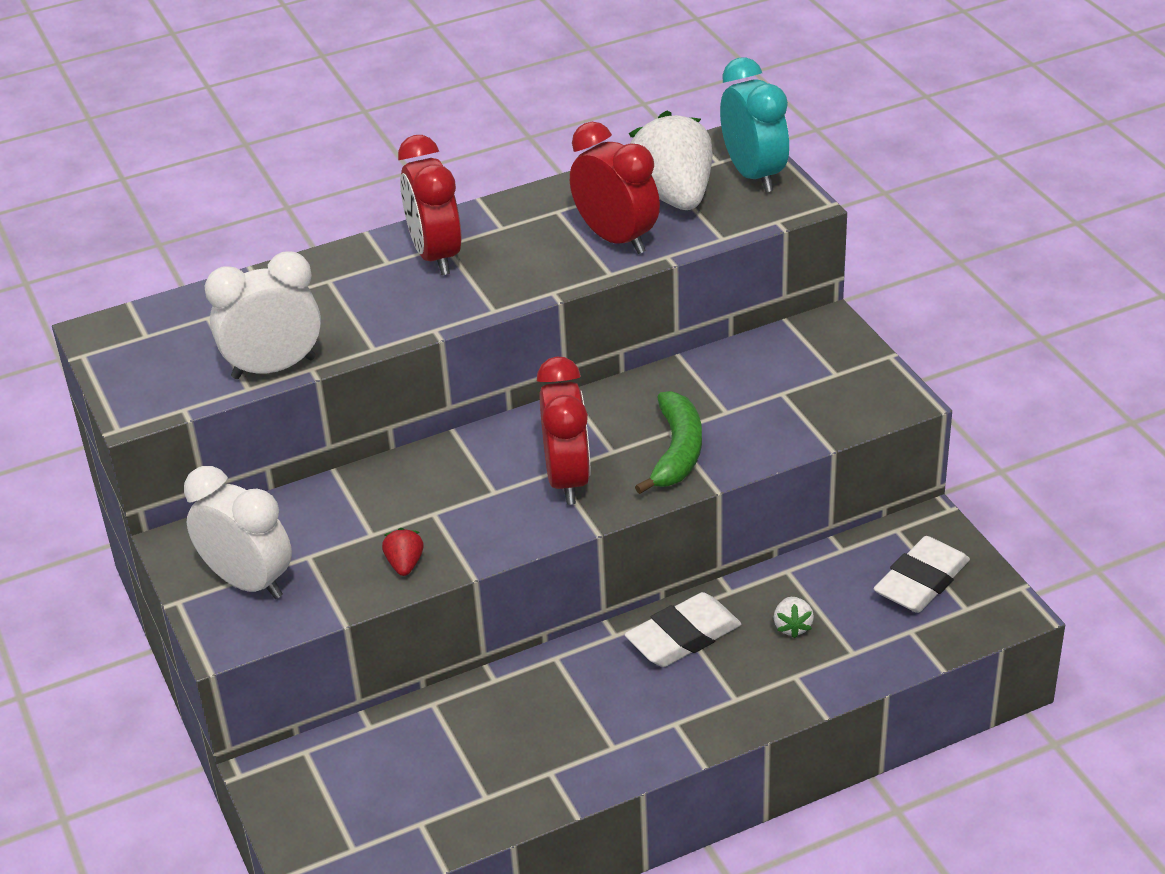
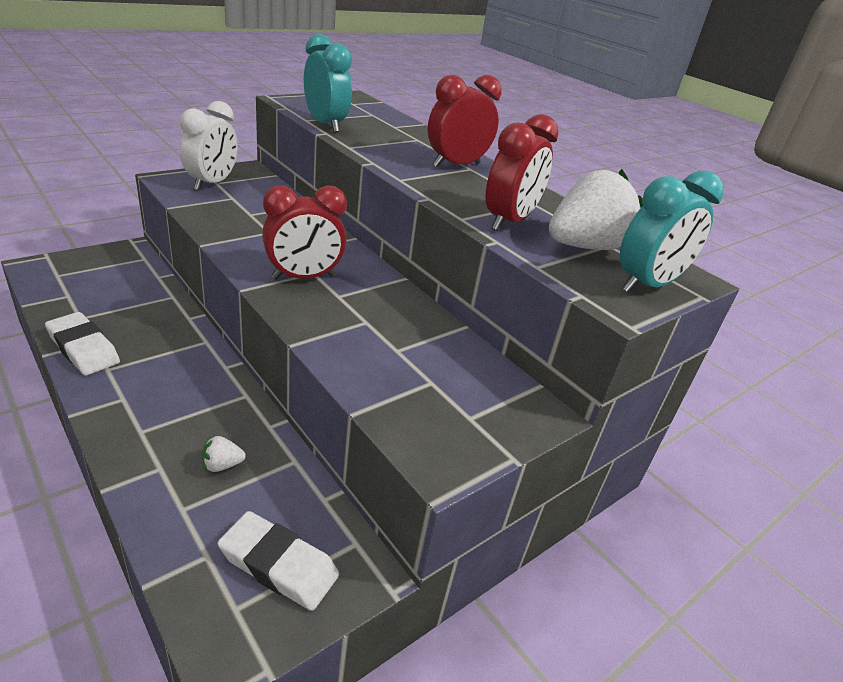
camera: 70 degrees right, 5 degrees down
(274, 368) = (325, 125): white clock -> turquoise clock
(404, 564) = (219, 223): red strawberry -> none
(677, 451) = (340, 324): green banana -> none
(683, 636) = (218, 400): white eraser -> white eraser (83, 348)

